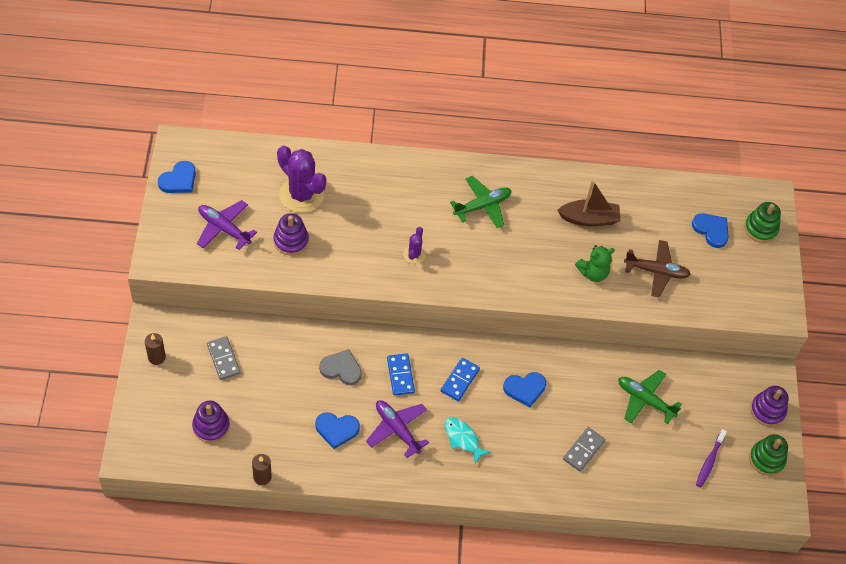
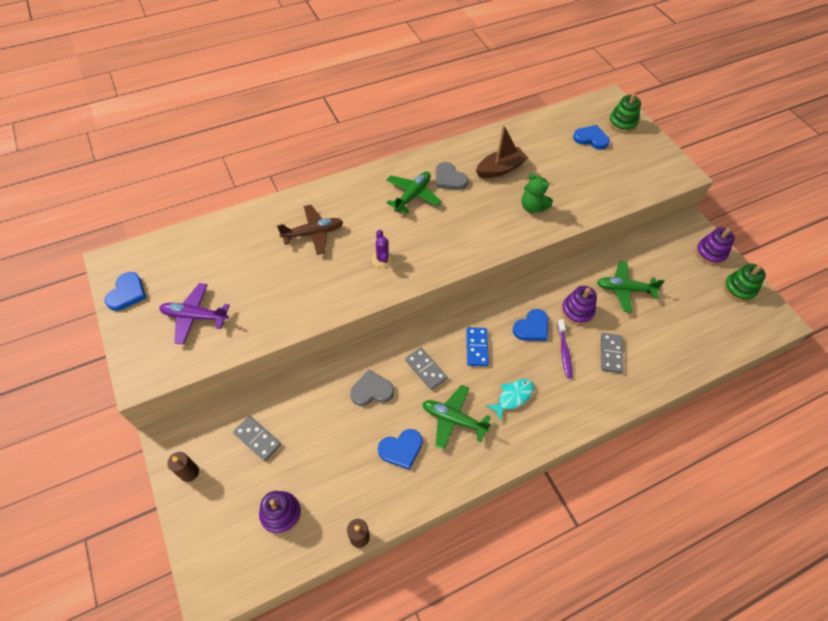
camera: 25 degrees left, 0 degrees up
(291, 241) = (266, 298): purple stacking toy -> purple stacking toy (577, 311)
(301, 195) = (253, 254): purple cactus -> none
(397, 429) = (453, 419): purple plane -> green plane
(400, 375) = (425, 369): blue domino -> grey domino
(463, 439) = (513, 397): turquoise fish -> turquoise fish turned 120 degrees clockwise
(530, 205) = (449, 178): none -> grey heart
(593, 273) = (532, 207): green teddy bear -> green teddy bear turned 90 degrees clockwise
(656, 272) = (577, 185): brown plane -> brown plane (313, 233)
(709, 461) = (704, 312): purple toothbrush -> purple toothbrush (564, 352)

